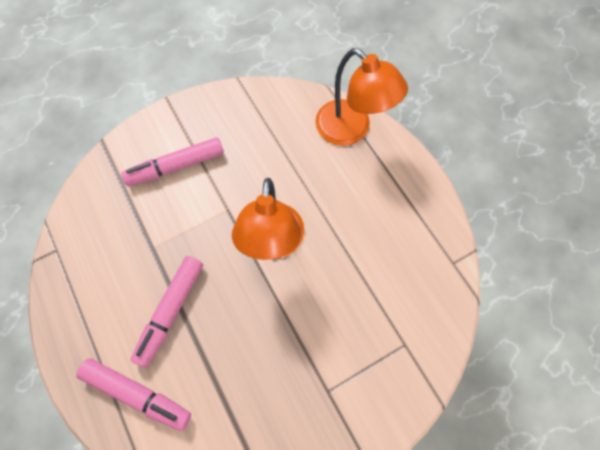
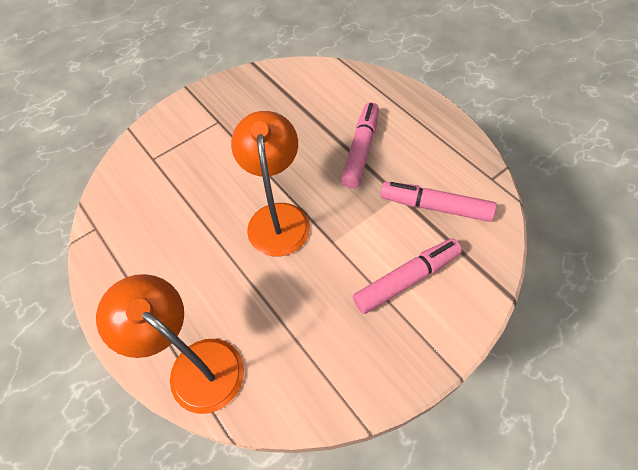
camera: 175 degrees right, 10 degrees down
(137, 394) = (367, 98): pink marker -> pink marker (435, 206)

